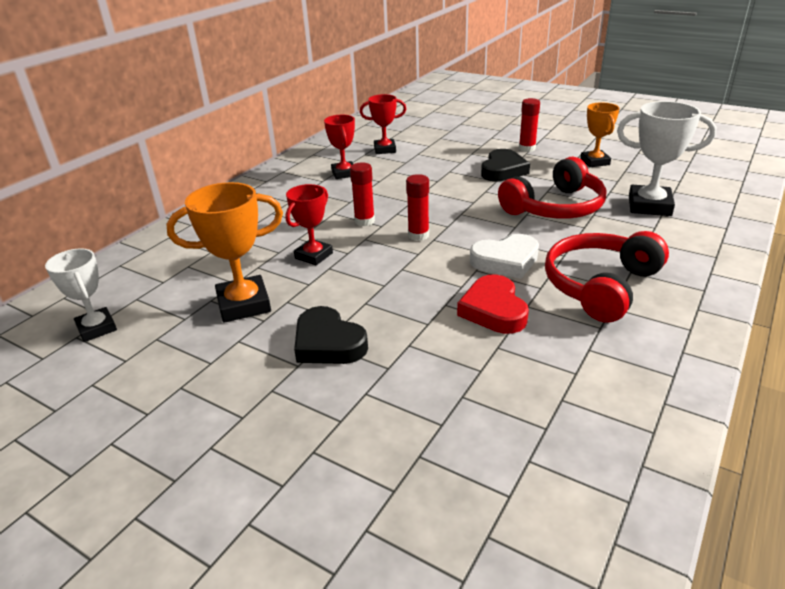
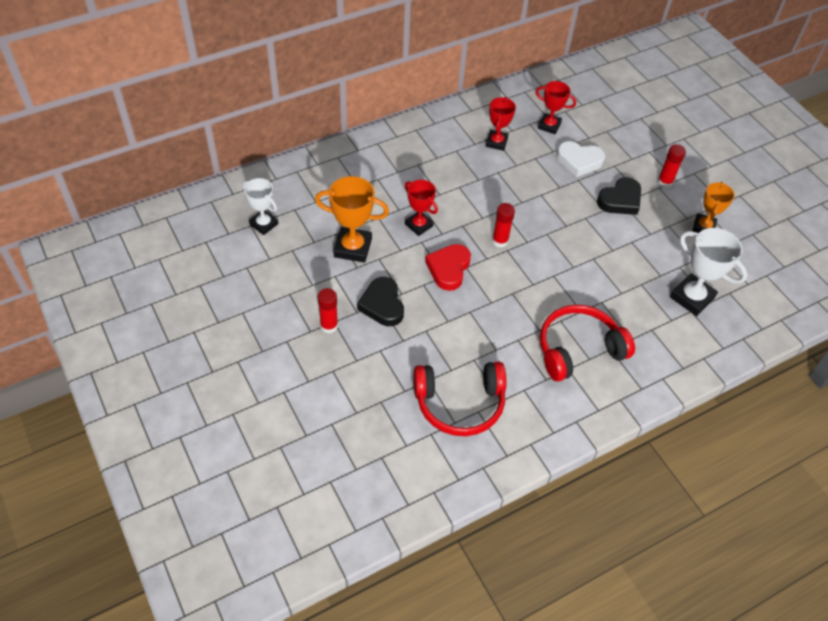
camera: 25 degrees right, 20 degrees up
(96, 328) = (264, 224): white trophy -> white trophy turned 45 degrees counterclockwise
(314, 256) = (419, 225): red trophy -> red trophy turned 75 degrees clockwise
(364, 221) = (474, 207): red glue stick -> red glue stick (329, 325)
(493, 310) = (494, 332): red heart -> red heart (448, 269)
(506, 261) = (537, 296): white heart -> white heart (579, 161)
(555, 207) = (620, 263): red headphones -> red headphones (459, 403)

